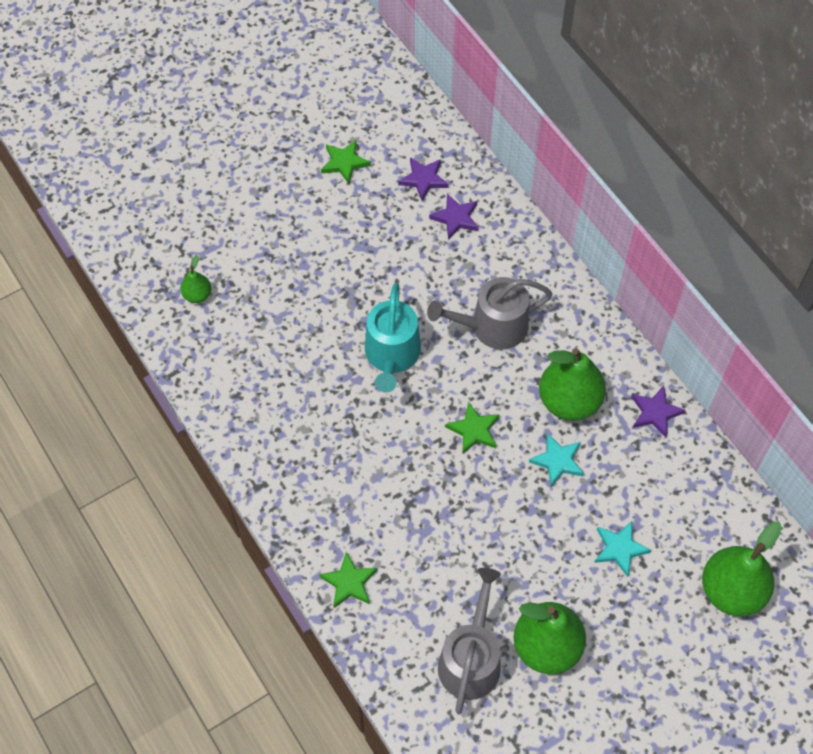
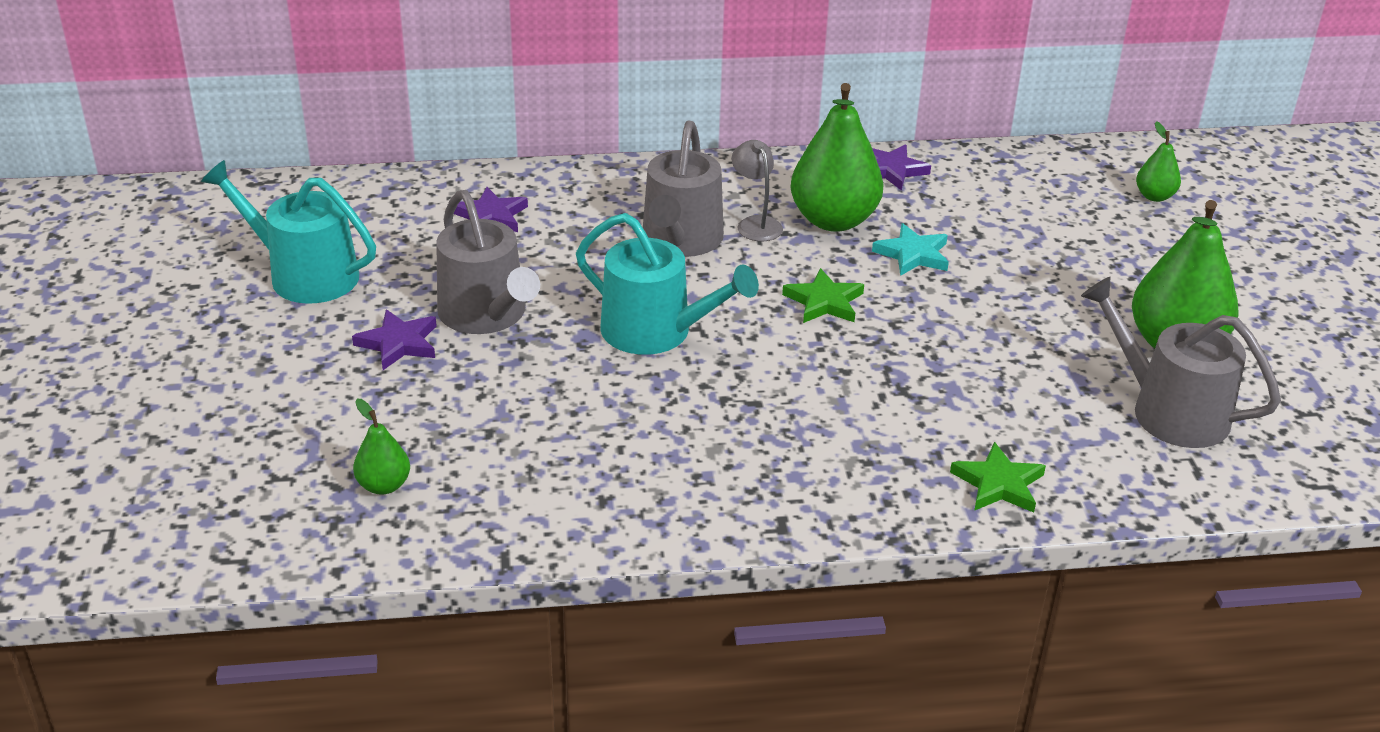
camera: 65 degrees left, 25 degrees down
(344, 163) = (304, 275): green star -> turquoise watering can
(359, 266) = (487, 315): none -> grey watering can
(423, 179) = (405, 221): purple star -> purple star (399, 343)
(537, 359) = (755, 224): none -> grey lamp
(620, 549) = (1062, 250): turquoise star -> none
(731, 591) = (1154, 196): green pear -> green pear, size x0.49

